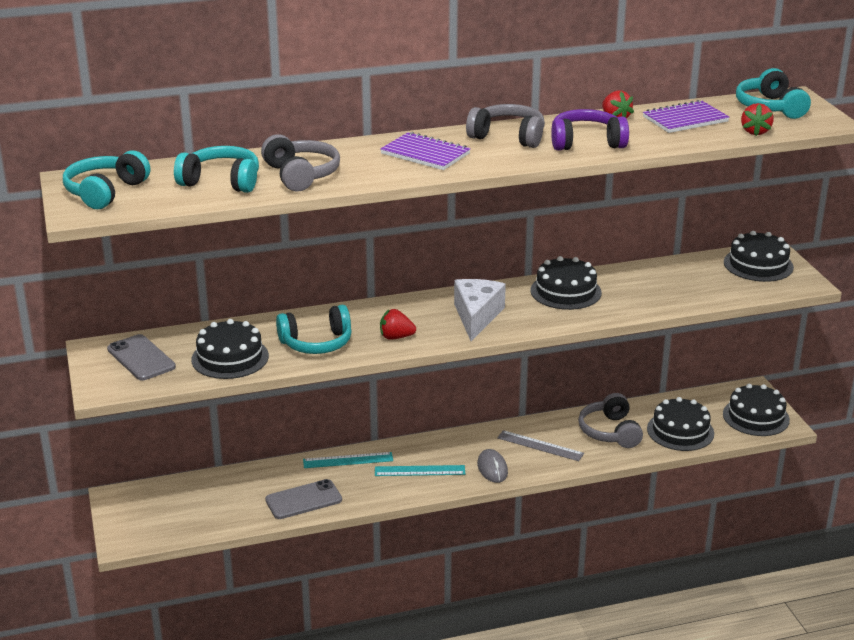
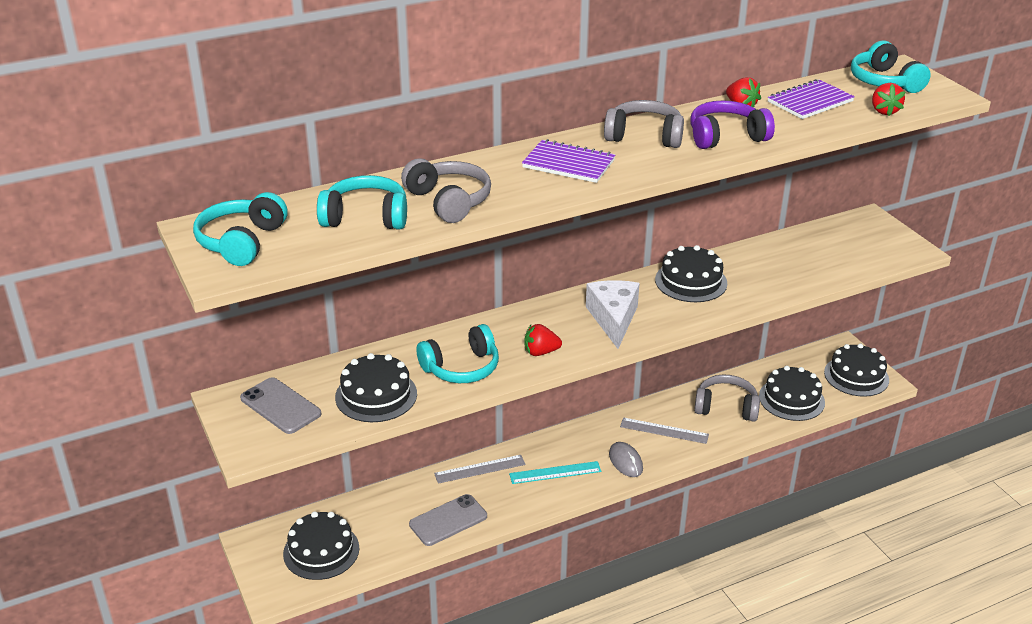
camera: 10 degrees left, 5 degrees up
(348, 460) = (480, 469): turquoise ruler -> grey ruler
(610, 432) = (726, 407): grey headphones -> grey headphones turned 120 degrees clockwise
(758, 265) = (862, 233): black cake -> black cake (321, 551)

